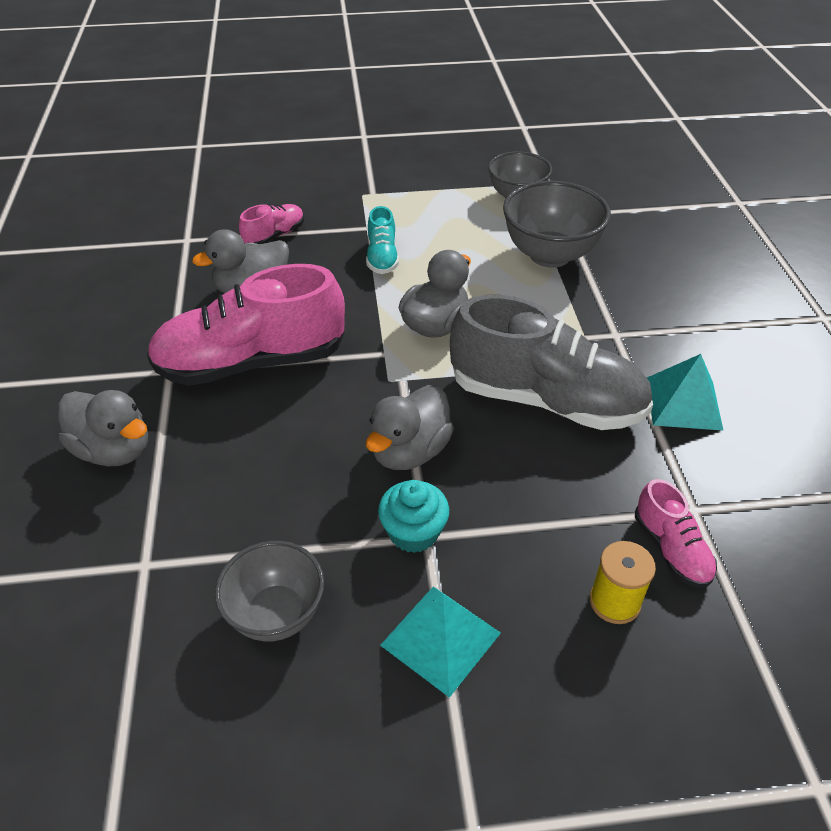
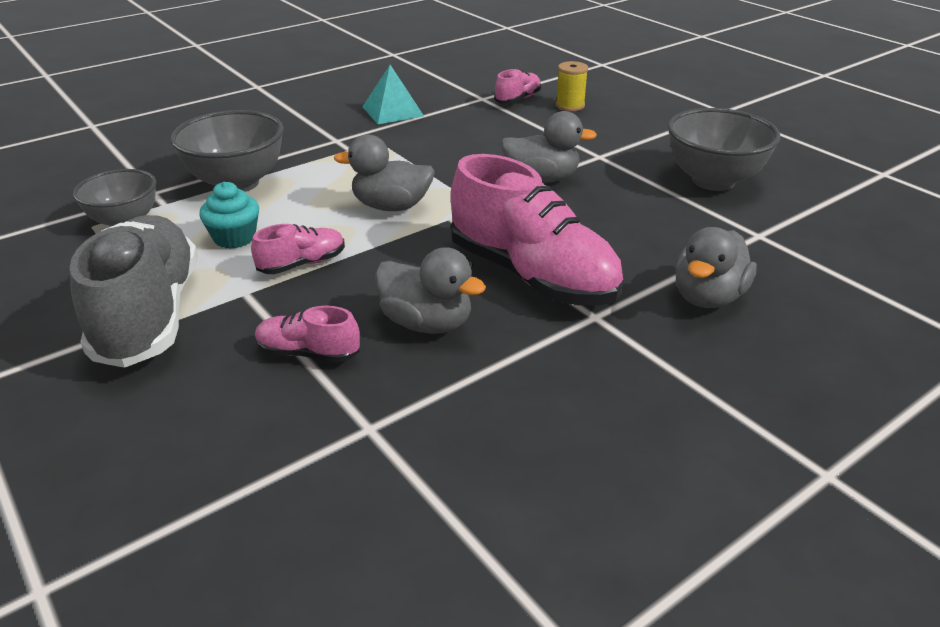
camera: 120 degrees left, 10 degrees down
(114, 450) = (707, 297): grey duck -> grey duck turned 150 degrees counterclockwise
(276, 614) = (713, 181): grey bowl -> grey bowl, size x1.50
(382, 257) = (302, 264): turquoise shoe -> pink shoe
(413, 532) = (602, 160): turquoise cupcake -> turquoise cupcake (234, 238)
(440, 638) = (654, 137): turquoise pyramid -> none
(546, 400) = (436, 148): grey shoe -> grey shoe (149, 315)

